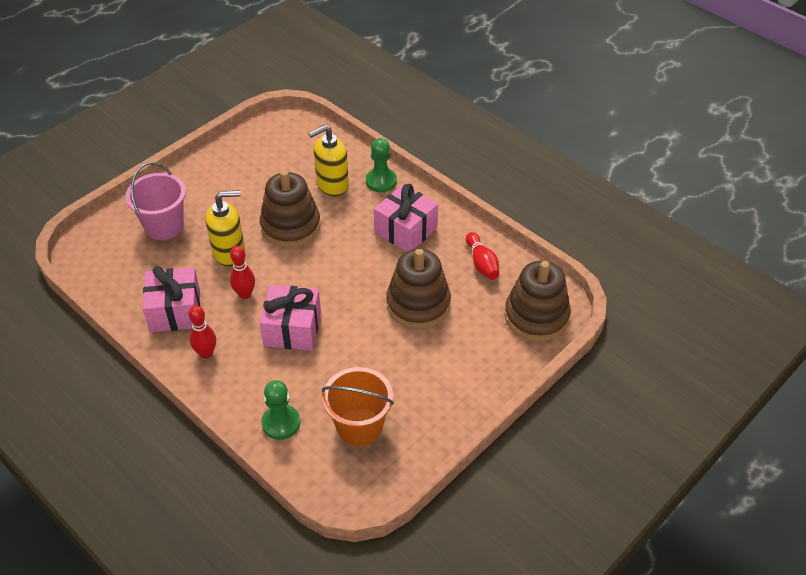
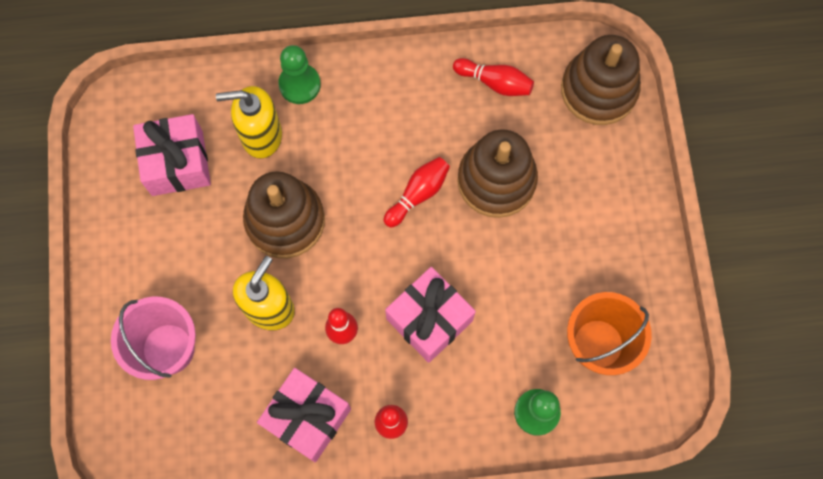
camera: 50 degrees left, 25 degrees up
(332, 185) = (261, 135): yellow soap dispenser -> yellow soap dispenser turned 75 degrees clockwise
(369, 273) = (418, 194): none -> red bowling pin
(406, 230) = (390, 115): pink gift -> pink gift (177, 163)

